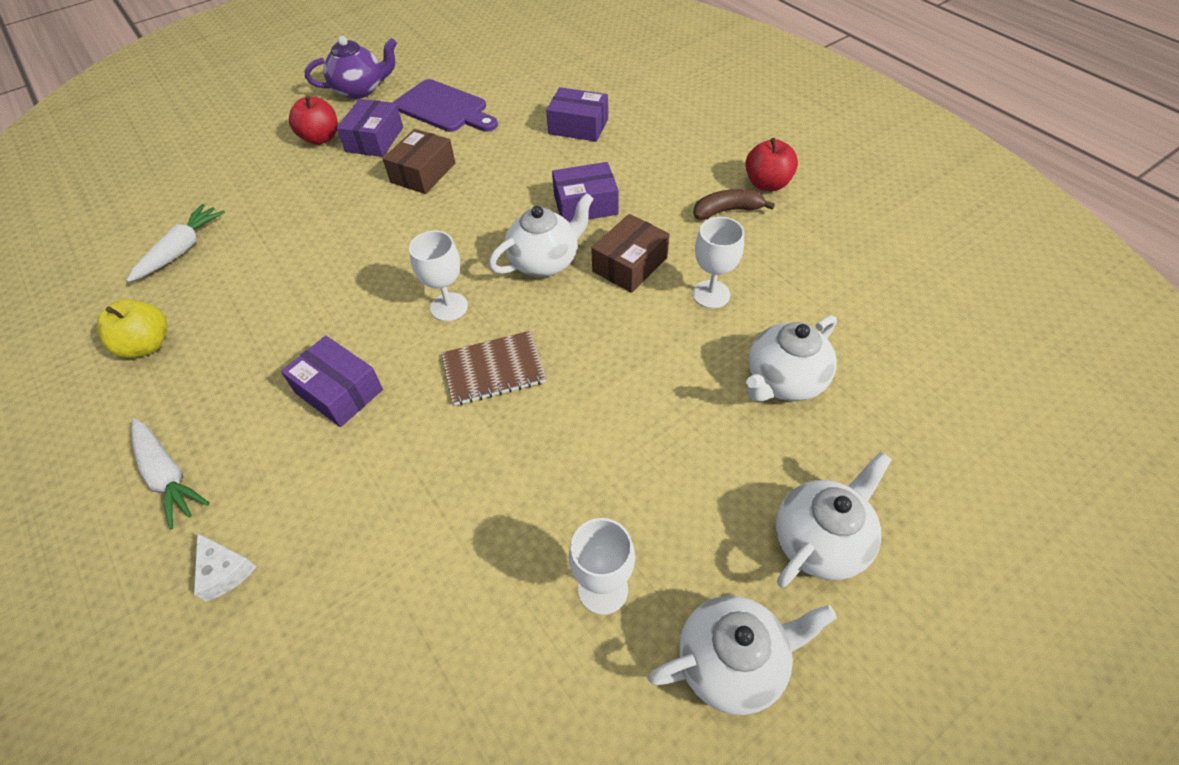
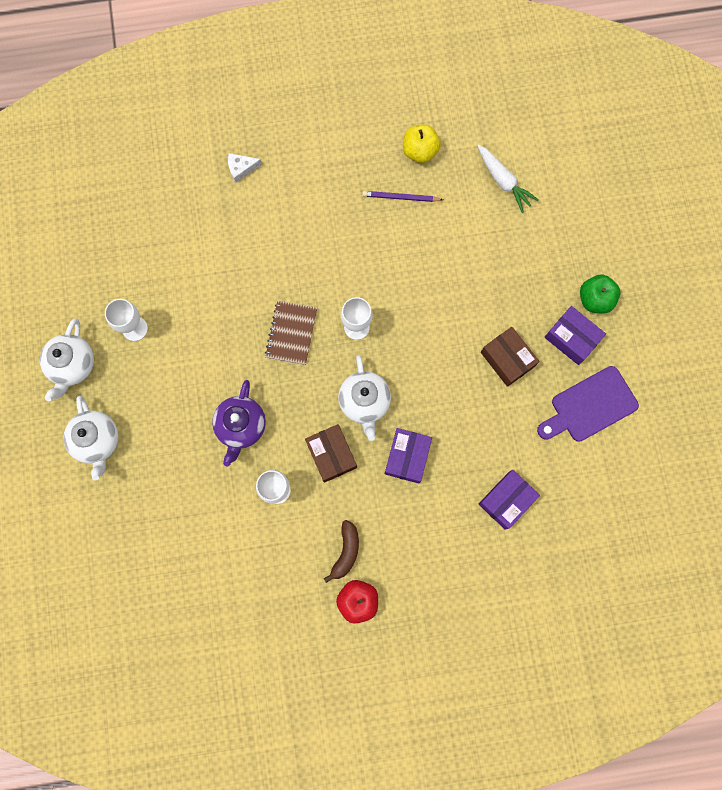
camera: 115 degrees right, 25 degrees up
(168, 477) = (312, 151): white carrot -> none
(231, 337) = (400, 197): none -> purple pencil
(321, 138) = (595, 299): red apple -> green apple
(339, 391) = (323, 246): purple box -> none
(360, 90) = (655, 349): purple teapot -> purple teapot (241, 426)
(784, 381) = (191, 489): white teapot -> none

